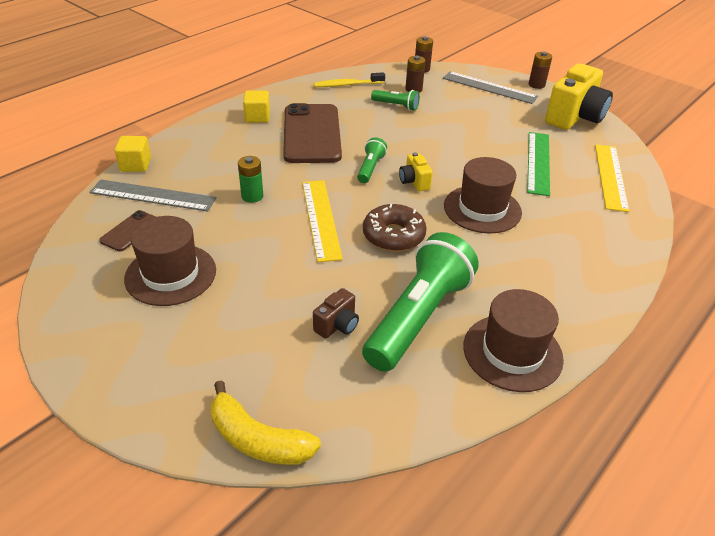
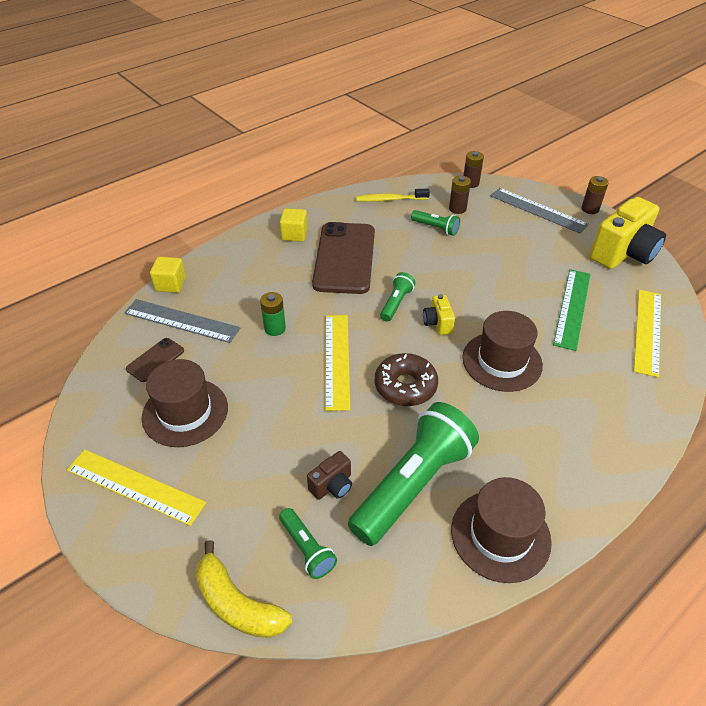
camera: 10 degrees right, 5 degrees up
(127, 345) = (135, 486): none -> yellow ruler
(322, 383) = (307, 549): none -> green flashlight

